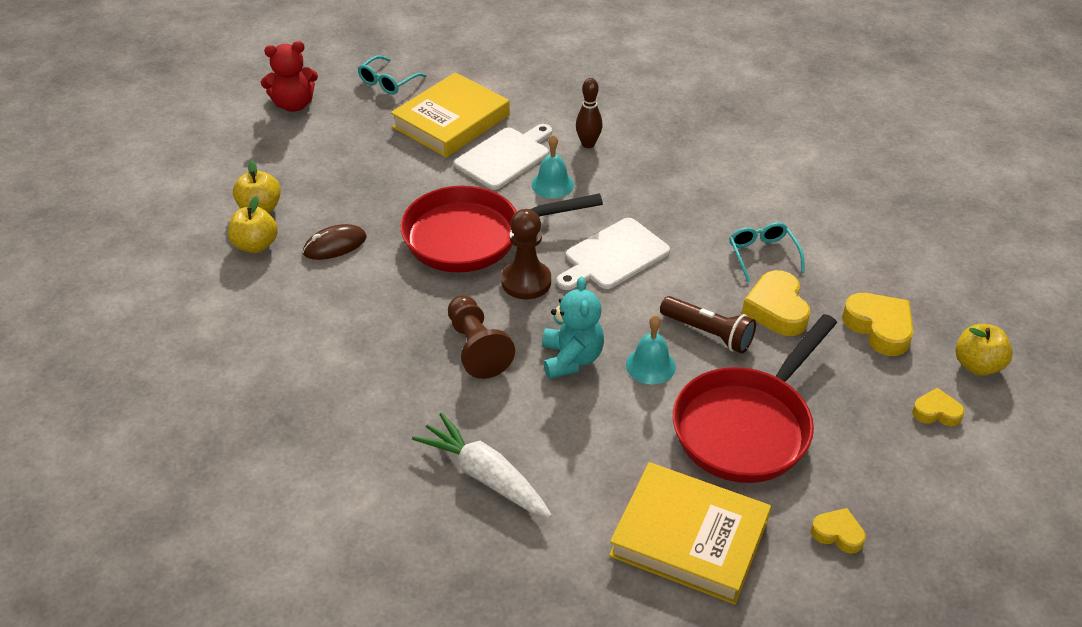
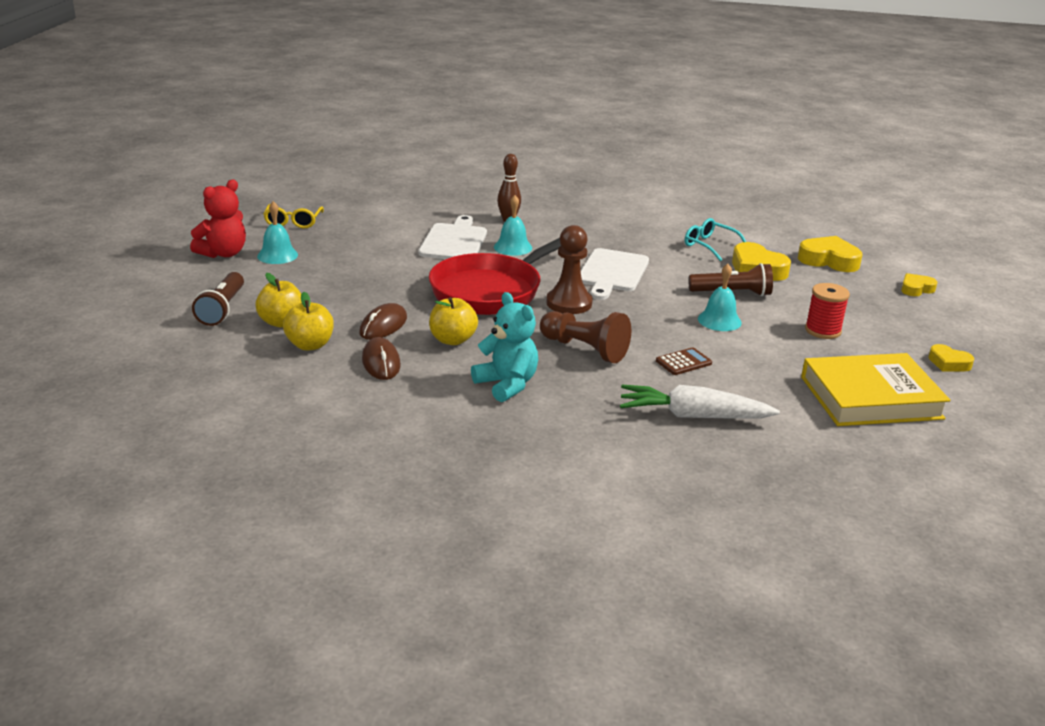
camera: 35 degrees left, 15 degrees down
(230, 175) = (222, 309): none -> brown flashlight
(290, 290) = (381, 362): none -> brown mouse
(334, 122) = (277, 255): none -> turquoise bell
(388, 82) = (293, 222): turquoise glasses -> yellow glasses
(451, 121) = (381, 232): yellow book -> none
(551, 405) = (683, 362): none -> brown calculator
(571, 359) = (661, 334): turquoise teddy bear -> turquoise teddy bear (507, 385)
(747, 426) = (823, 331): red pan -> red spool
(838, 534) = (948, 363): yellow heart -> yellow heart turned 135 degrees counterclockwise
(977, 365) = (906, 261): yellow apple -> yellow apple (452, 340)

